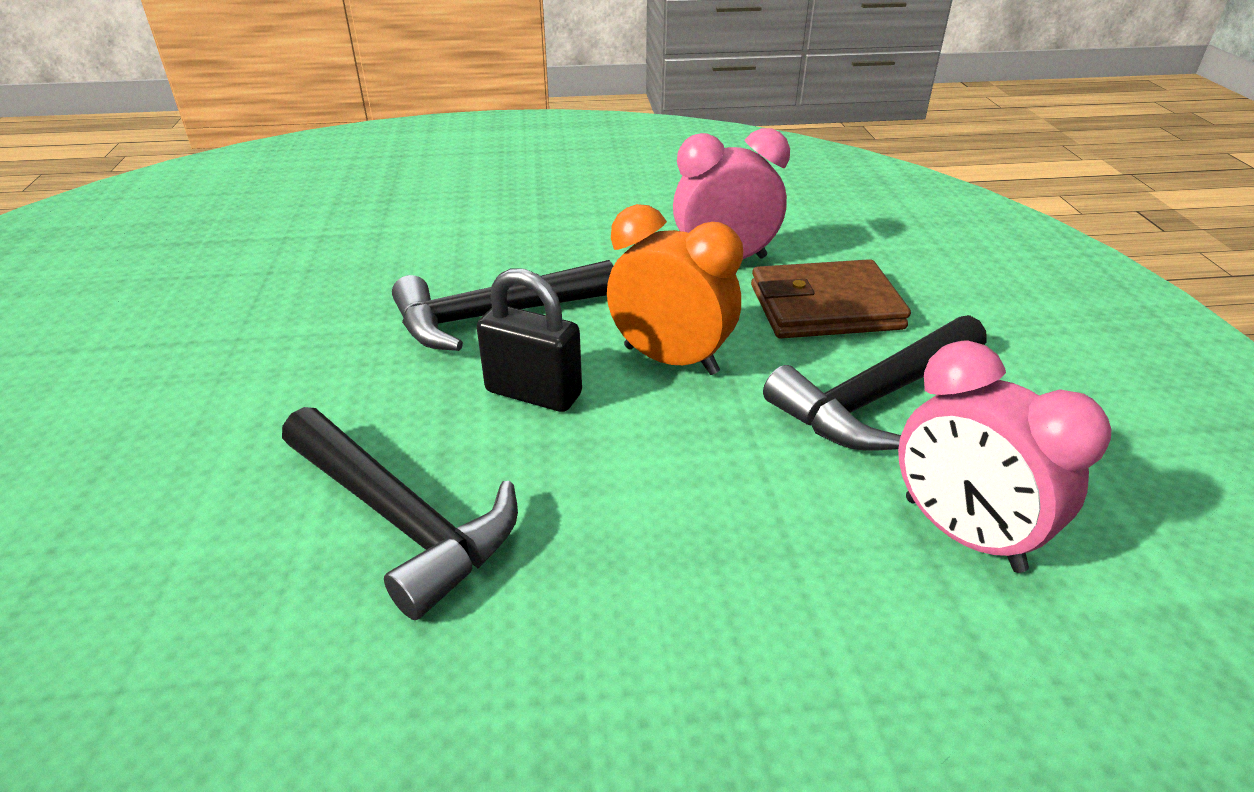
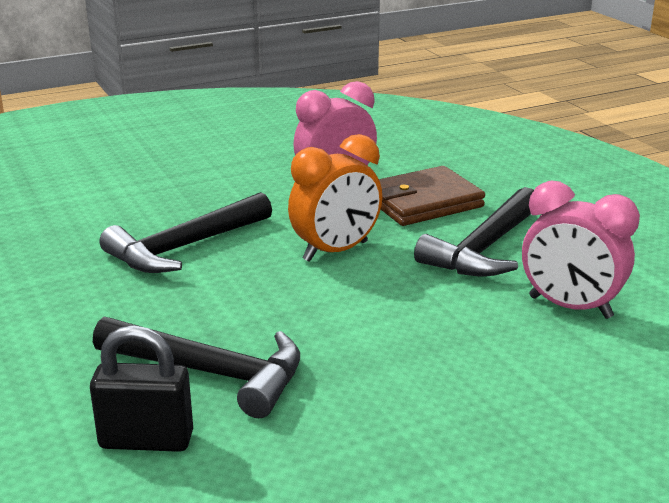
camera: 20 degrees left, 10 degrees down
(533, 393) = (251, 287): black padlock -> black padlock (146, 440)
(670, 360) = (335, 251): orange clock -> orange clock turned 135 degrees clockwise

